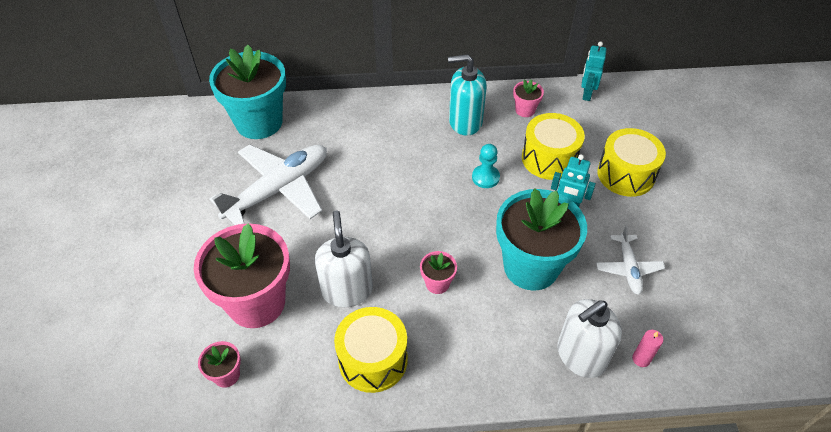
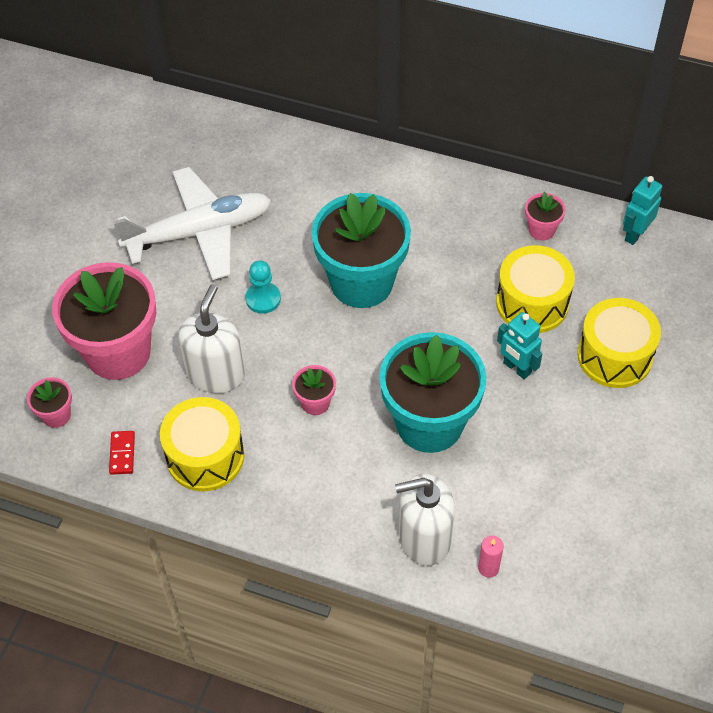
camera: 25 degrees right, 5 degrees up
(259, 122) = (216, 140): turquoise flower pot -> turquoise flower pot (361, 282)
(301, 385) = (122, 453): none -> red domino
(465, 122) = (457, 220): turquoise soap dispenser -> none
(485, 177) = (440, 299): turquoise pawn -> turquoise pawn (263, 299)
(628, 268) = (541, 467): white plane -> none

